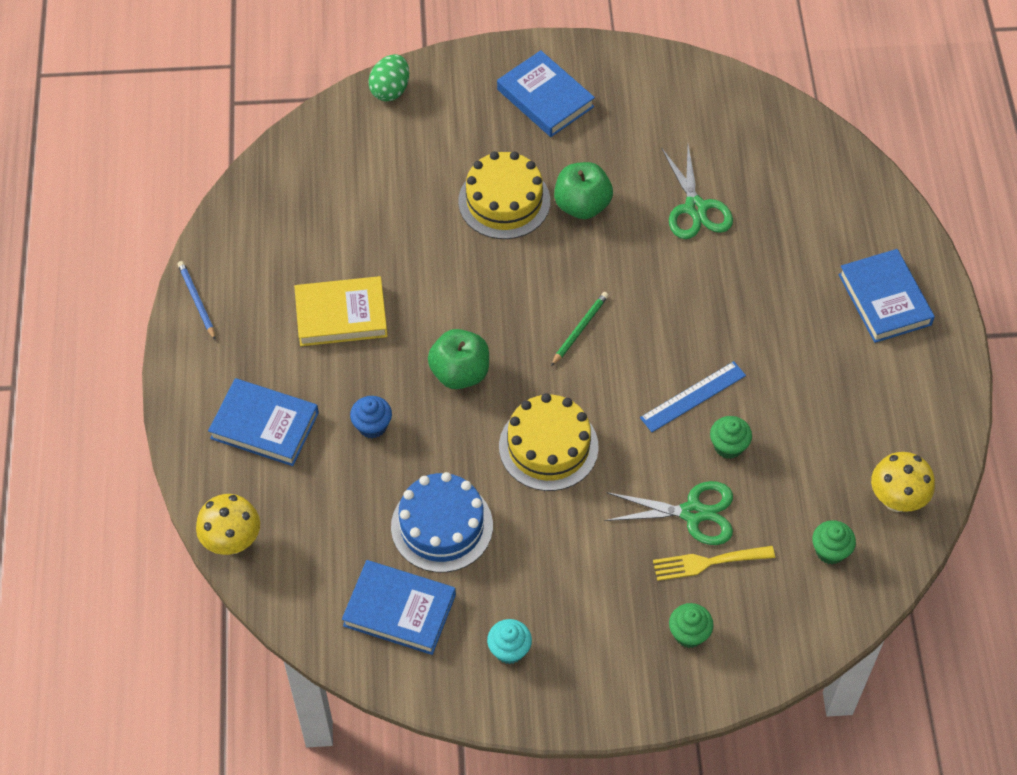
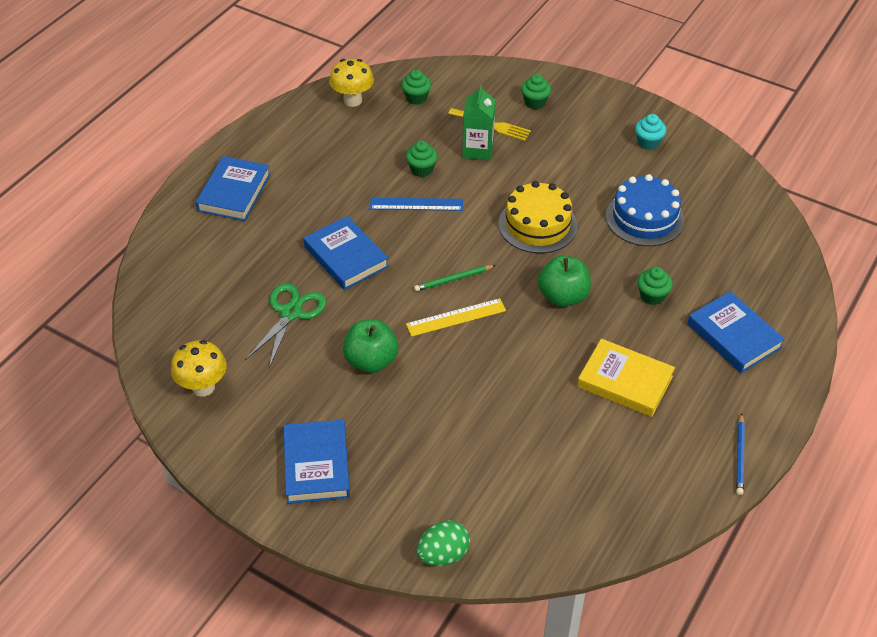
camera: 145 degrees left, 10 degrees down
(232, 542) = (798, 277): yellow mushroom -> yellow mushroom (203, 387)
(372, 426) = (652, 296): blue cupcake -> green cupcake
(399, 610) = (704, 190): blue book -> blue book (346, 257)
(504, 201) = (428, 397): yellow cake -> none
(544, 291) = (456, 317): none -> yellow ruler
(693, 513) = (478, 150): green scissors -> green carton

